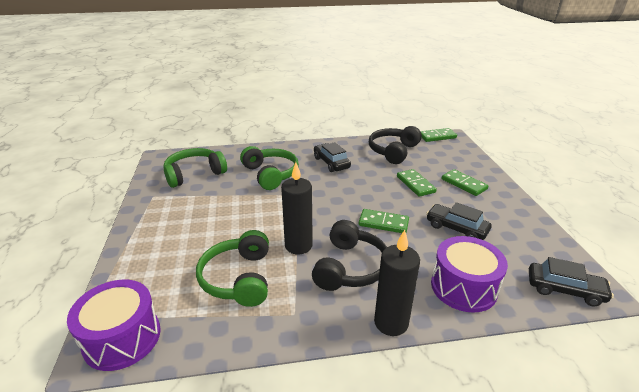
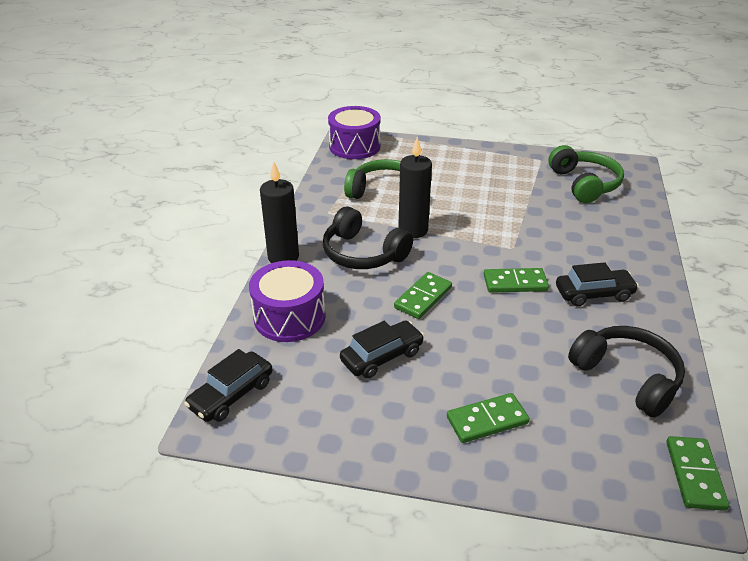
camera: 110 degrees right, 5 degrees up
(270, 174) = (570, 236): green headphones -> none
(415, 184) = (504, 361): green domino -> green domino (515, 283)

